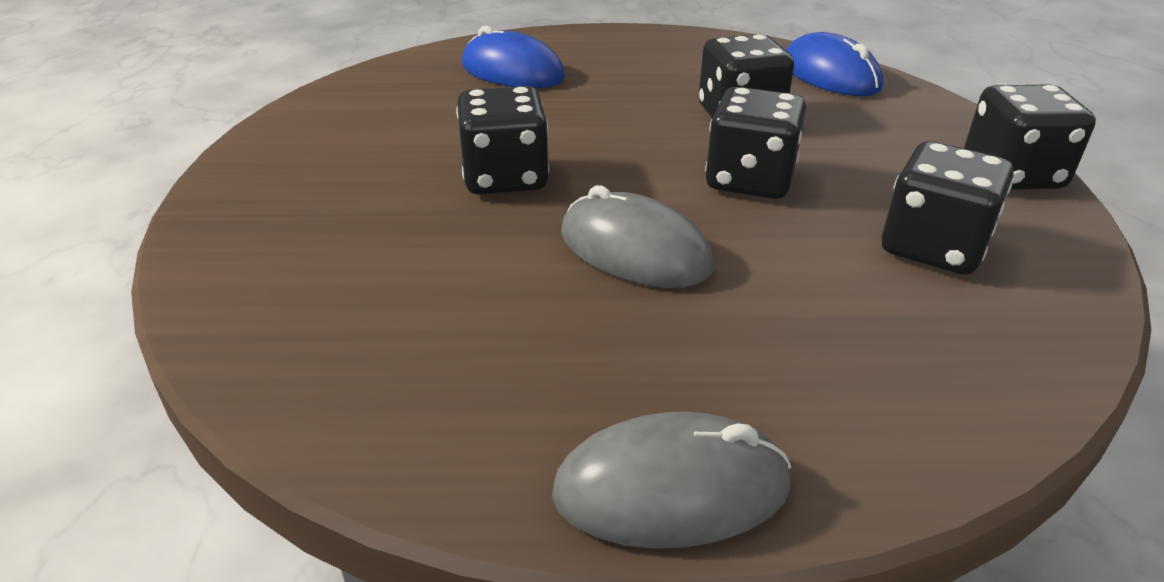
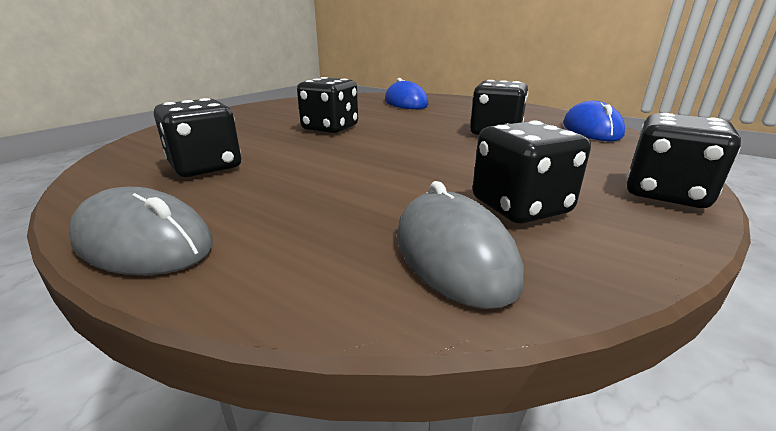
camera: 35 degrees right, 10 degrees down
(634, 250) = (332, 160): grey mouse -> grey mouse (453, 254)
(749, 180) = (450, 153): black dice -> black dice (205, 167)

